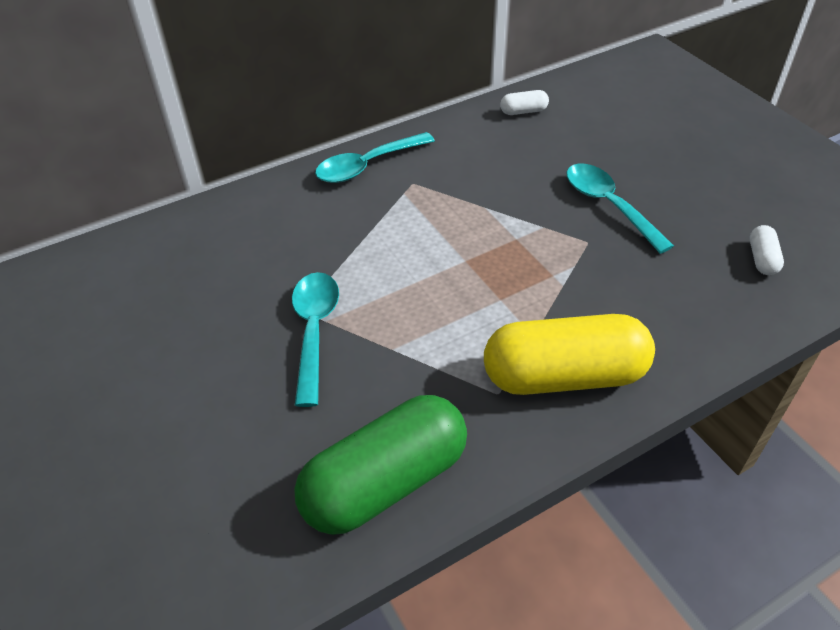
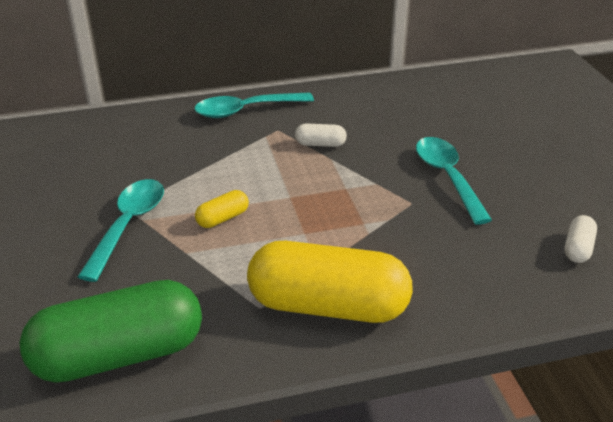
camera: 15 degrees right, 10 degrees down
(409, 301) = (223, 218): none -> yellow capsule
(523, 111) = (408, 91): white capsule -> white capsule (320, 144)

